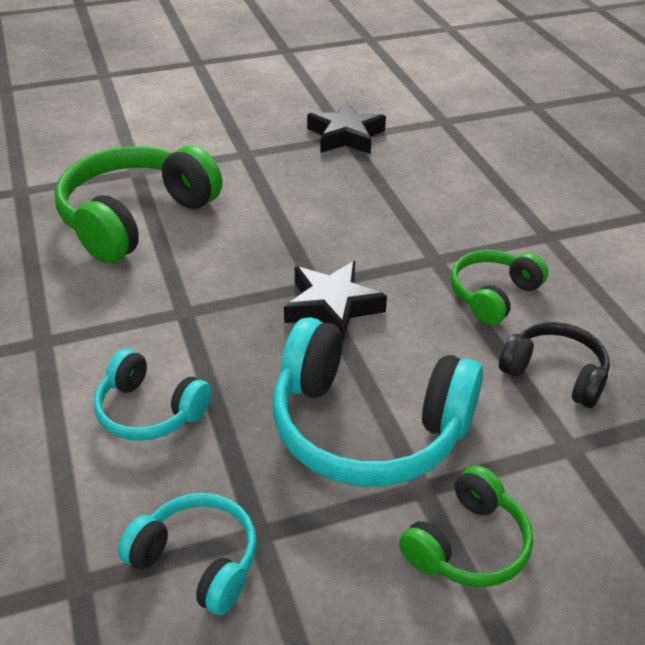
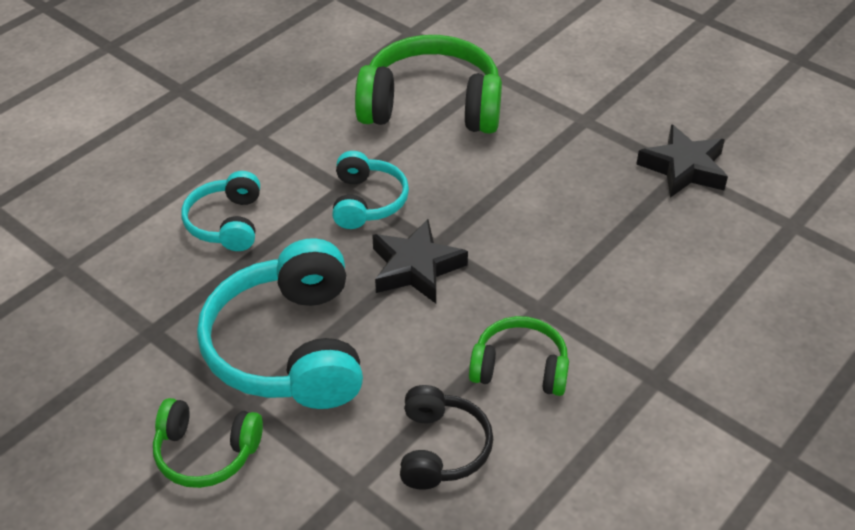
camera: 60 degrees right, 5 degrees up
(197, 561) = (112, 311): turquoise headphones -> turquoise headphones (367, 201)

